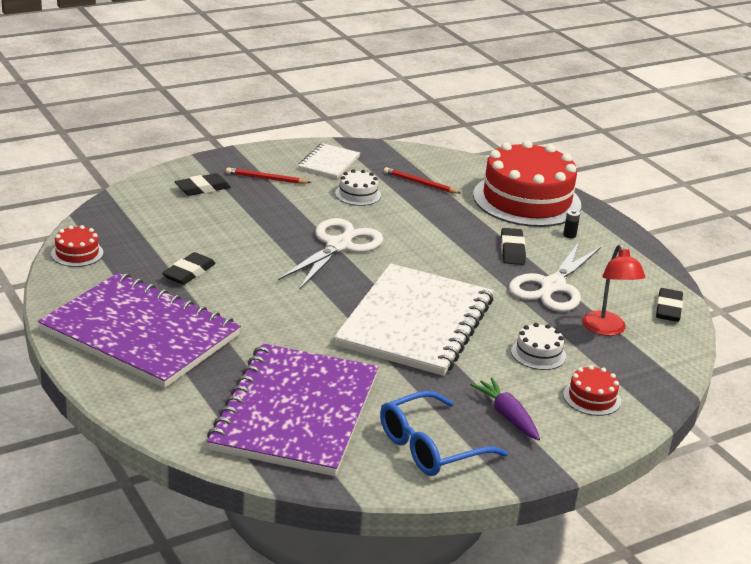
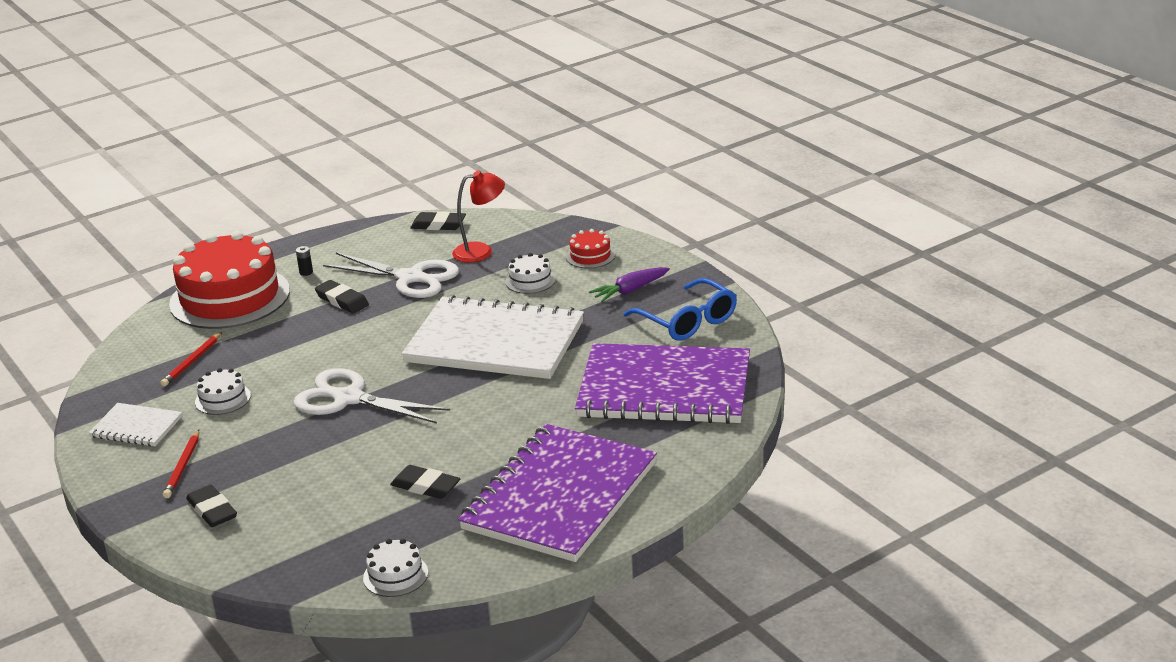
camera: 90 degrees left, 0 degrees up
(77, 253) = (395, 575): red cake -> white cake
(512, 250) = (342, 300): black eraser -> black eraser turned 45 degrees clockwise

